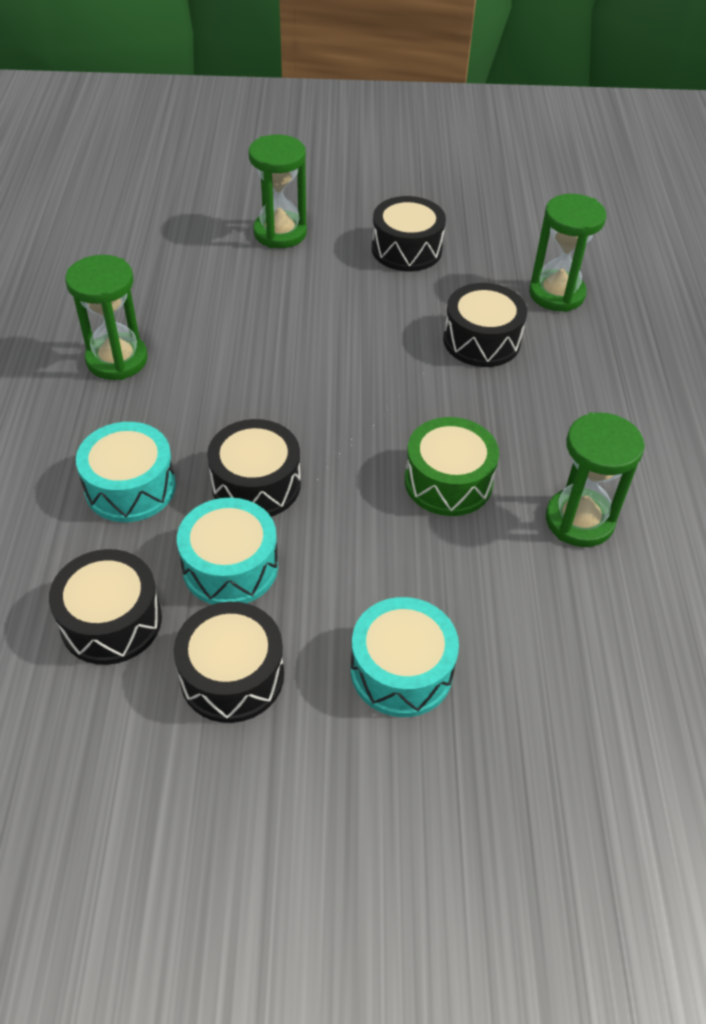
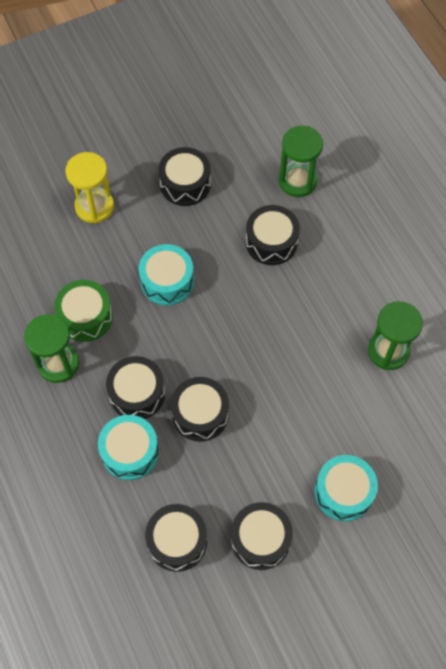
camera: 25 degrees left, 15 degrees up
(190, 428) = (137, 393): none -> black drum
(230, 566) = (219, 475): turquoise drum -> turquoise drum (167, 281)
(280, 233) = (94, 207): green hourglass -> yellow hourglass
(448, 481) = (306, 359): green drum -> green drum (85, 317)

